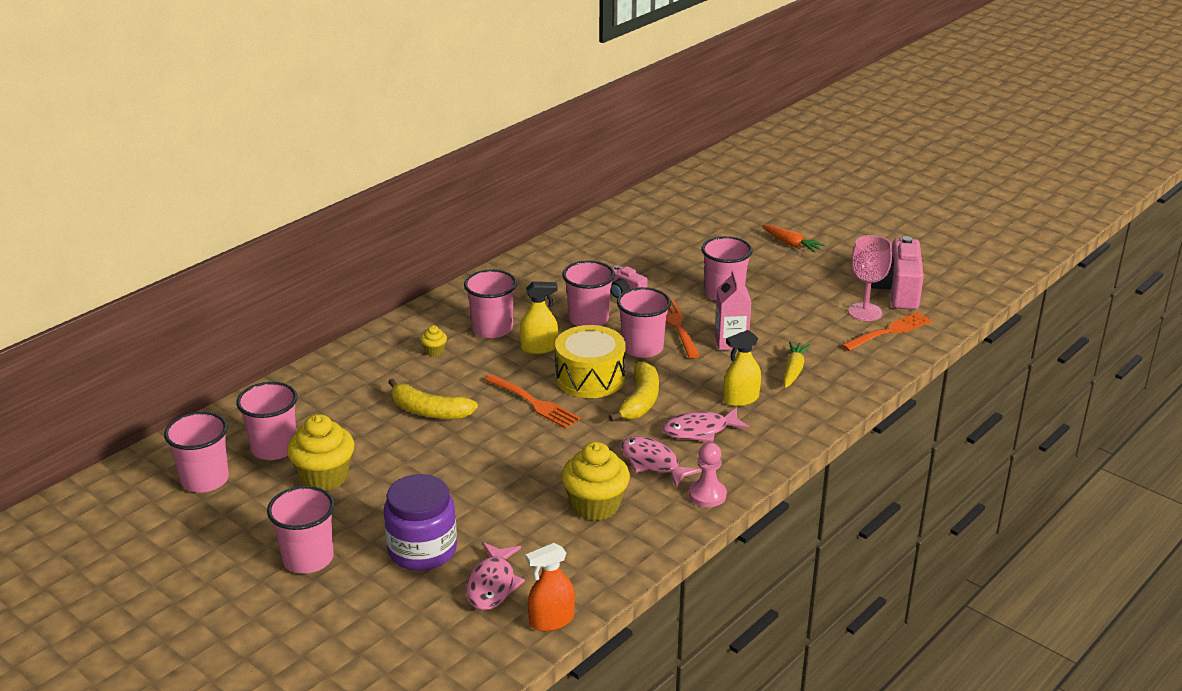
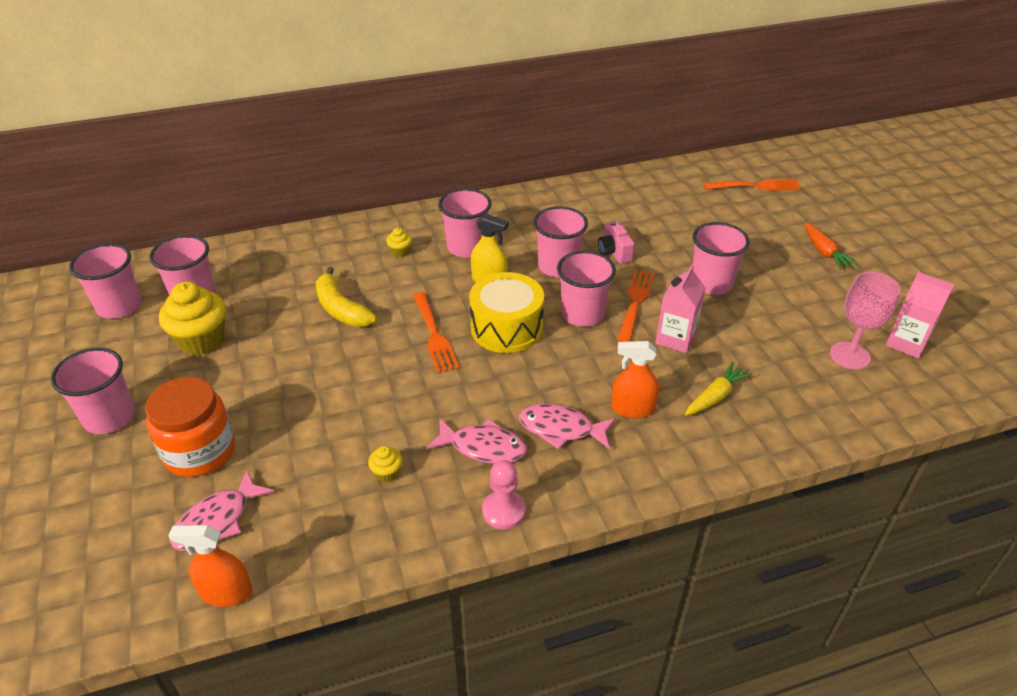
camera: 30 degrees right, 10 degrees up
(422, 550) = (200, 451): purple jar -> orange jar
(595, 506) = (387, 473): yellow cupcake -> yellow cupcake, size x0.45
(640, 401) = (531, 371): yellow banana -> none
(653, 463) = (483, 447): pink fish -> pink fish turned 120 degrees clockwise
(741, 399) = (632, 409): yellow spray bottle -> orange spray bottle
(889, 331) = (862, 389): orange fork -> orange fork (756, 186)
(897, 291) = (906, 343): pink camera -> pink carton

